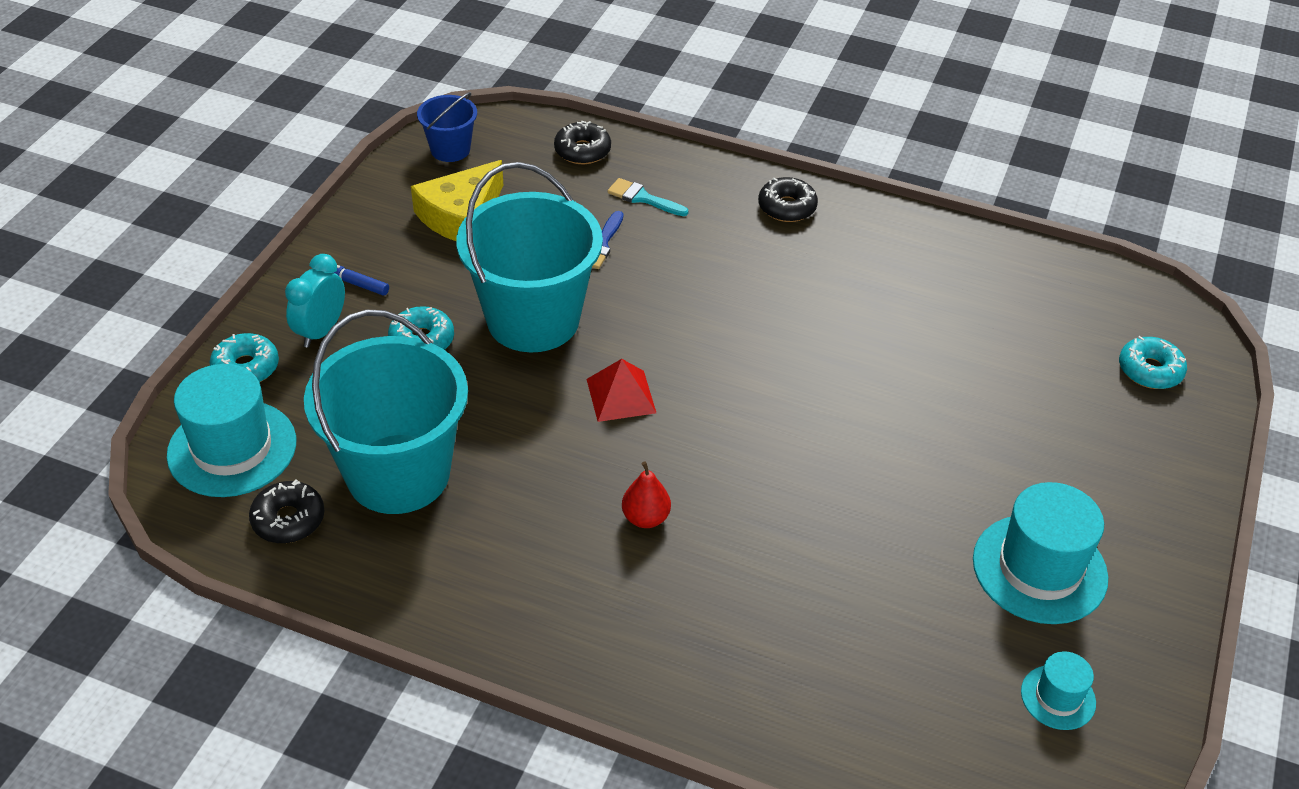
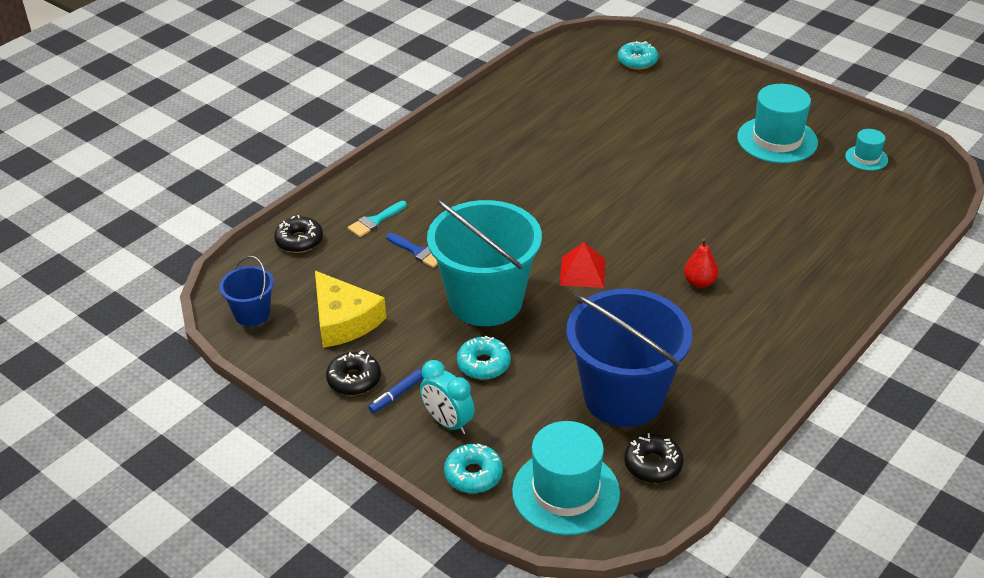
camera: 70 degrees left, 5 degrees down
(398, 474) = (623, 397): turquoise bucket -> blue bucket
(787, 207) = (422, 157): black donut -> black donut (354, 380)

